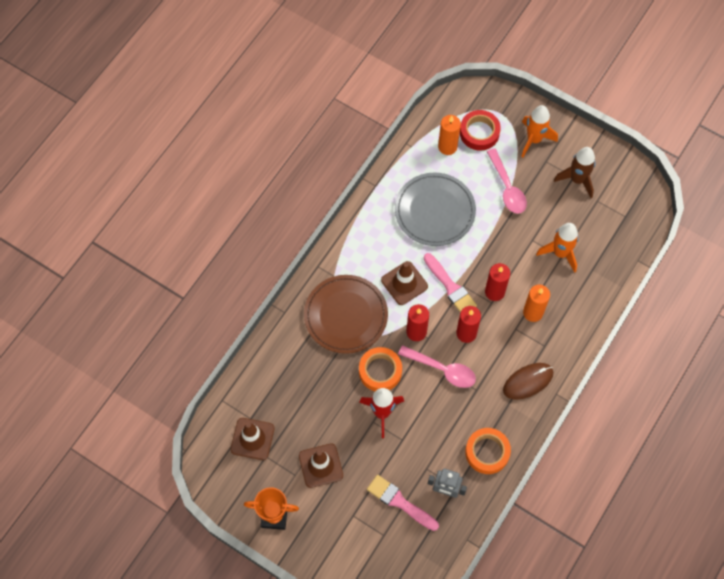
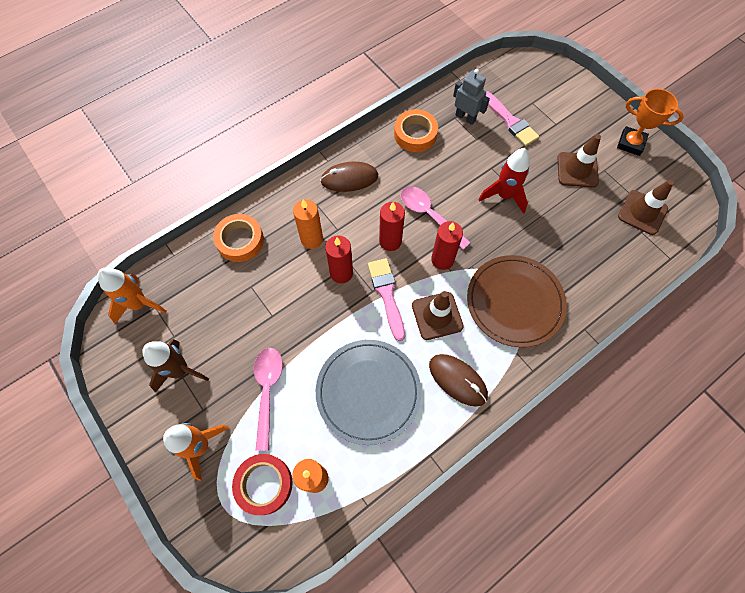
camera: 160 degrees left, 0 degrees up
(372, 240) = (457, 380): none -> brown mouse
(380, 371) = (494, 233): orange tape -> orange tape (240, 240)
(560, 253) = (249, 290): orange rocket -> orange rocket (139, 304)

